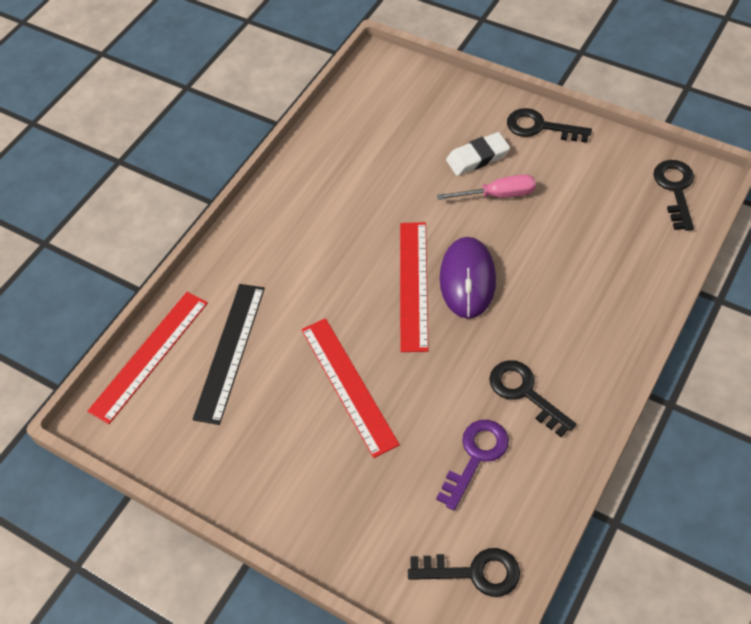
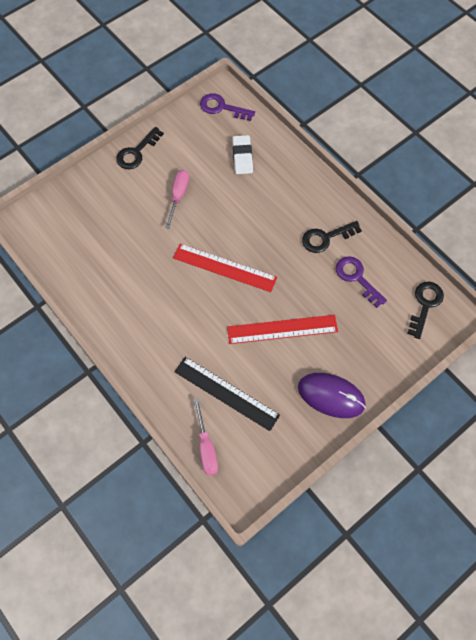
camera: 75 degrees left, 10 degrees up
(149, 355) = (206, 447): red ruler -> pink screwdriver
(467, 279) = (234, 237): purple mouse -> purple mouse (331, 396)
(477, 157) = (142, 195): white eraser -> white eraser (242, 157)
(675, 189) = (222, 107): black key -> purple key

